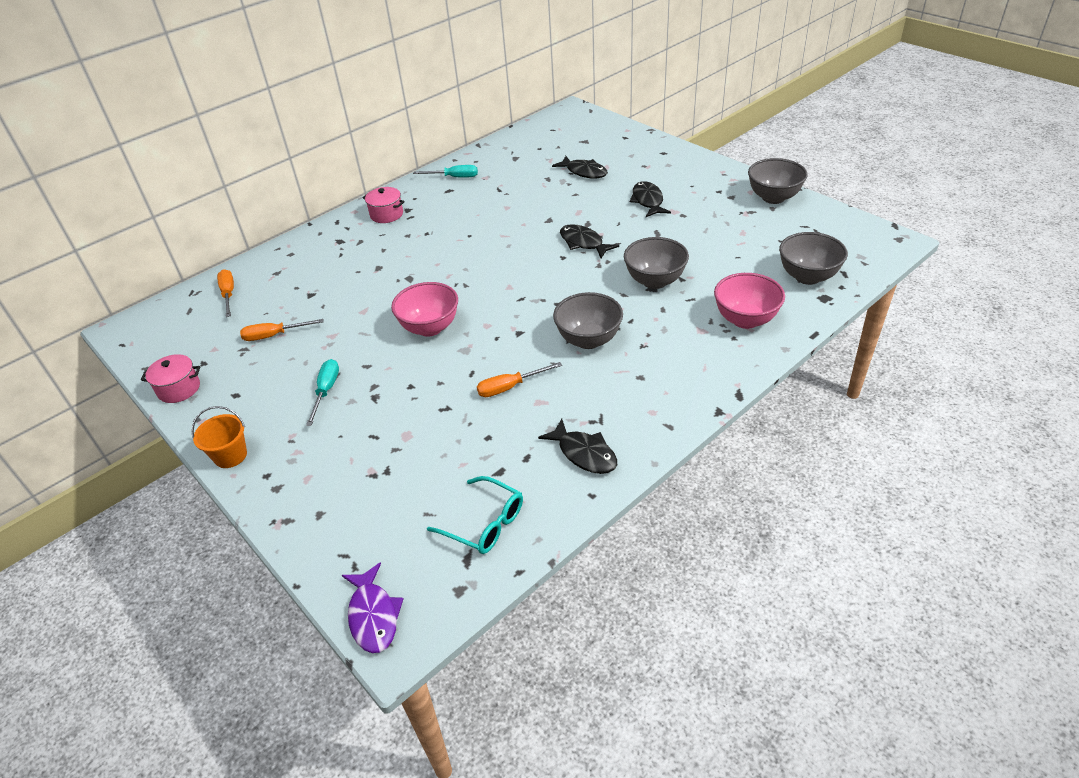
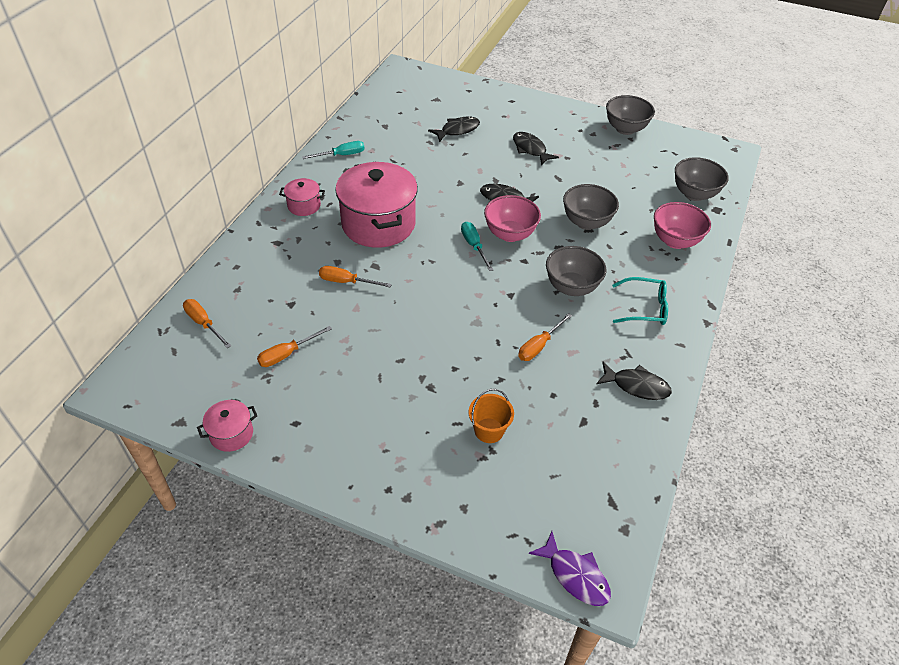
camera: 30 degrees left, 5 degrees up
(230, 455) = (339, 482): orange bucket -> orange bucket (489, 430)
(326, 391) = (381, 394): turquoise screwdriver -> turquoise screwdriver (474, 246)
(372, 286) = (346, 282): none -> orange screwdriver
(430, 328) = (430, 309): pink bowl -> pink bowl (510, 234)
(441, 242) = (378, 224): none -> pink pot
(485, 524) = (605, 468): turquoise glasses -> turquoise glasses (645, 308)
(584, 172) = (457, 130): black fish -> black fish turned 45 degrees counterclockwise

